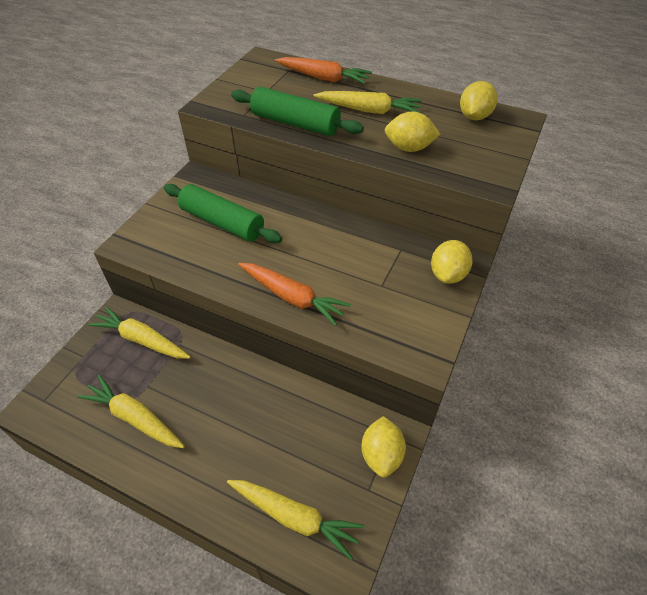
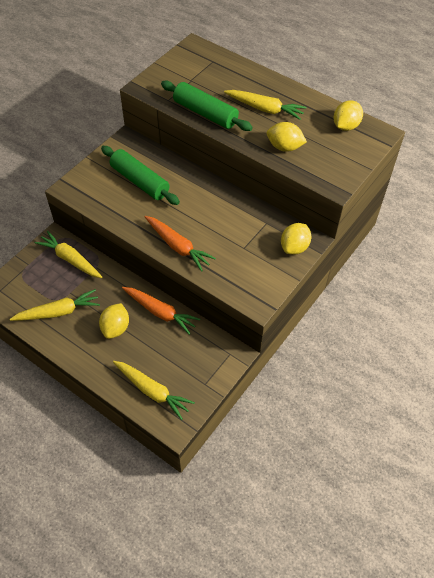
camera: 10 degrees right, 5 degrees up
(134, 417) = (58, 312): yellow carrot -> yellow carrot turned 120 degrees clockwise
(323, 78) = (238, 73): orange carrot -> orange carrot (160, 312)
(381, 455) = (219, 364): yellow lemon -> yellow lemon (115, 328)

